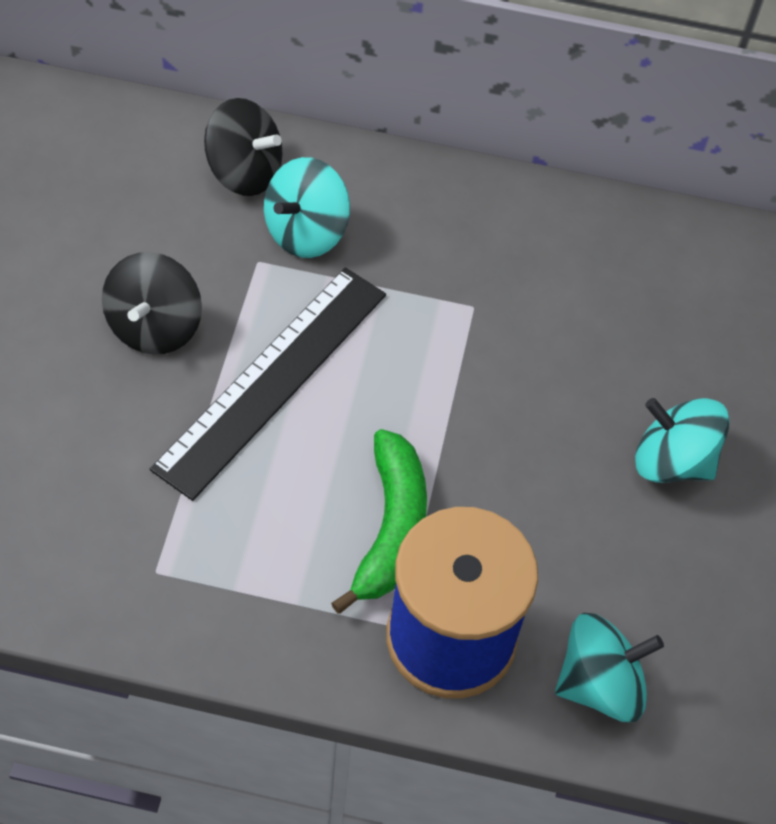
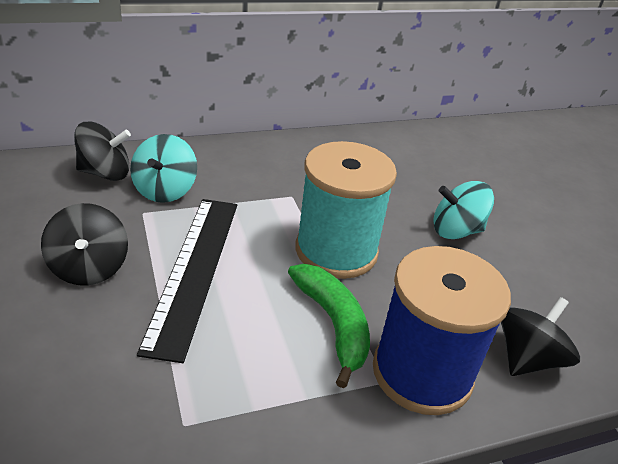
camera: 30 degrees left, 20 degrees down
(471, 424) = (336, 251): none -> turquoise spool
(600, 684) = (527, 358): turquoise spinning top -> black spinning top

